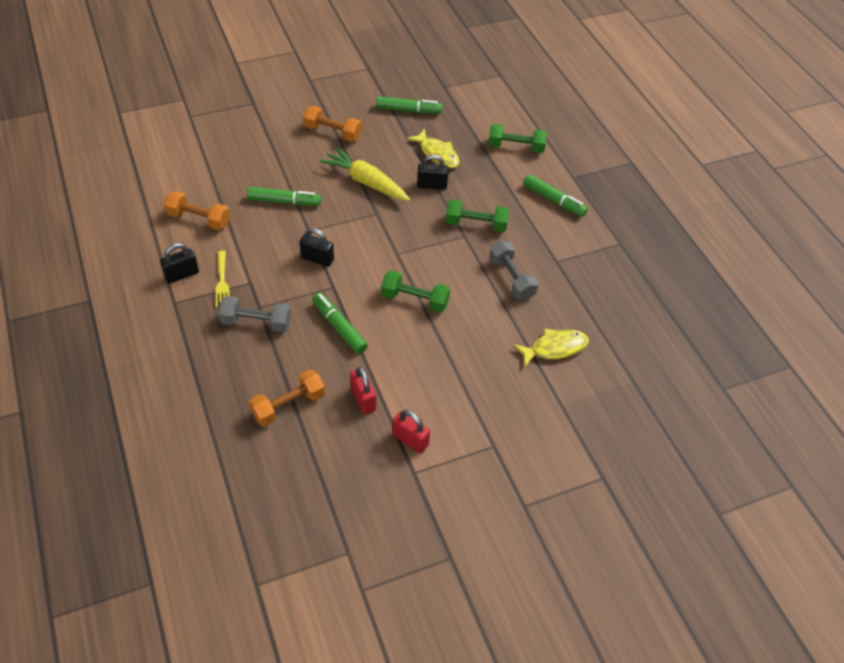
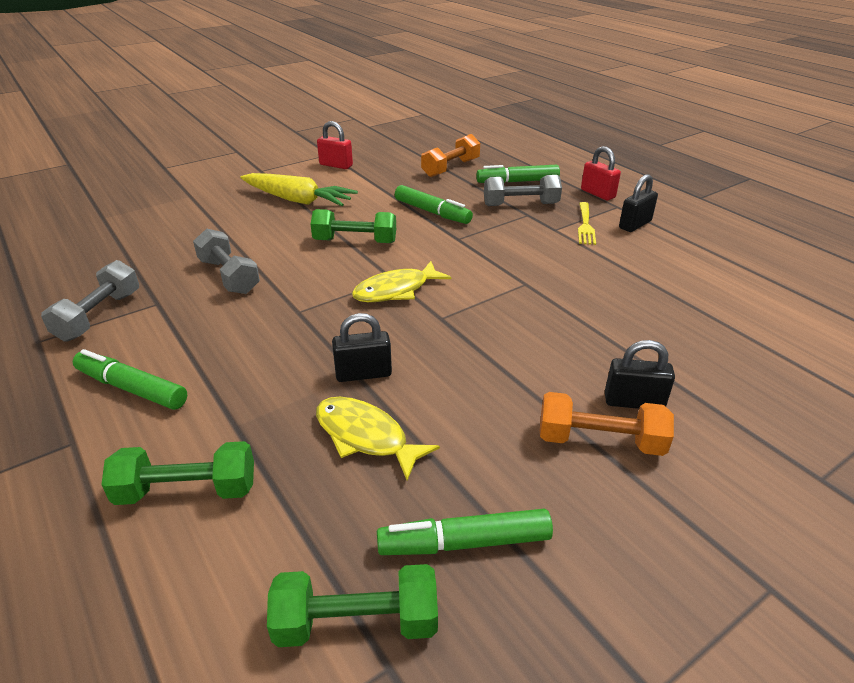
camera: 170 degrees right, 15 degrees down
(199, 219) = (678, 272): orange dumbbell -> none
(222, 282) = (585, 225): yellow fork -> yellow fork turned 150 degrees counterclockwise
(284, 201) = (586, 310): green marker -> green marker (517, 181)
(317, 259) = (493, 258): black padlock -> black padlock (633, 402)
(363, 399) = (386, 178): red padlock -> red padlock (597, 194)
(366, 182) = (479, 358): yellow carrot -> yellow carrot (297, 200)
(476, 224) = (279, 328): green dumbbell -> green dumbbell (356, 622)
(555, 348) = (185, 227): yellow fish -> yellow fish (396, 290)
(590, 257) = (99, 316): none -> grey dumbbell

